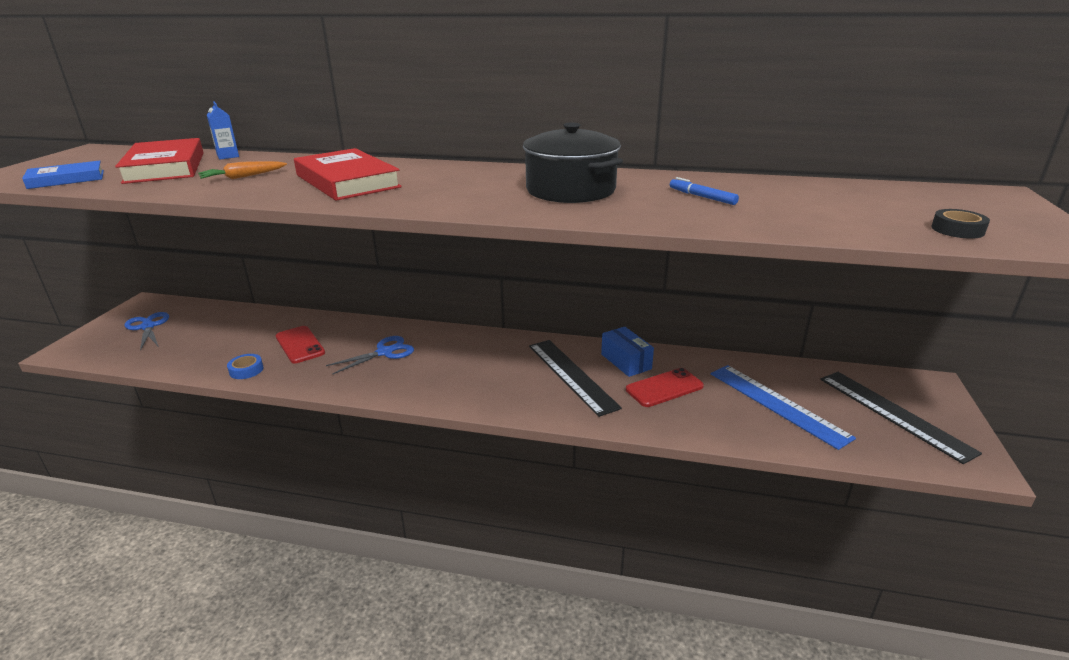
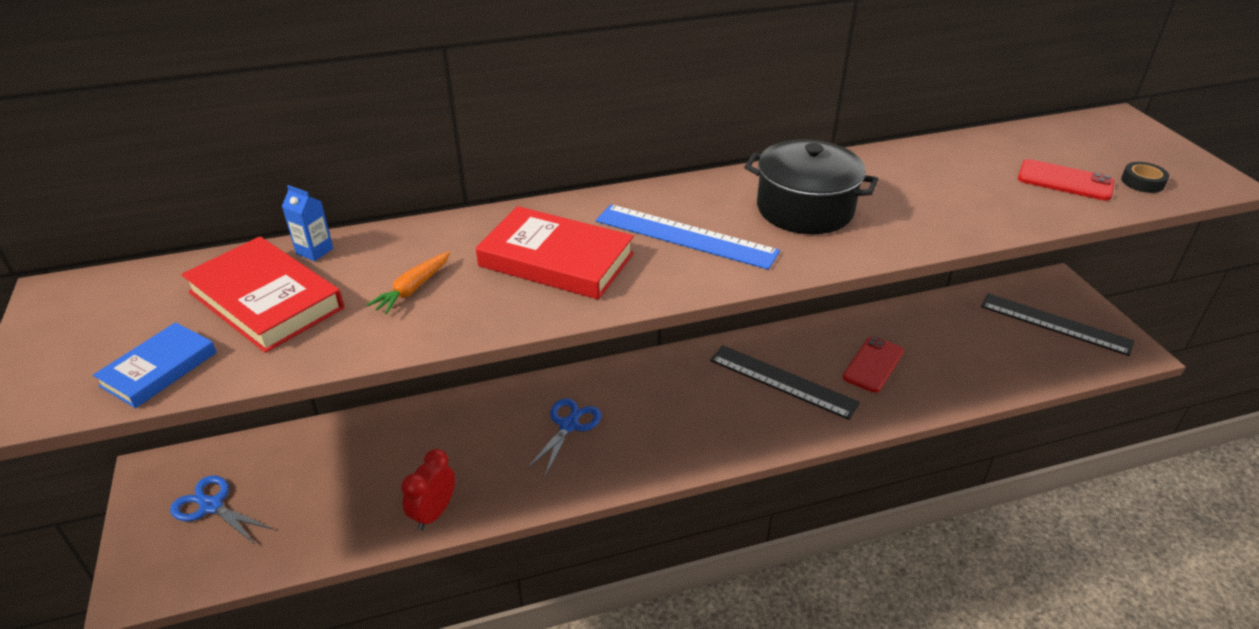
camera: 30 degrees left, 10 degrees up
(246, 370) = (434, 513): blue tape -> red clock
(300, 345) = (457, 453): red phone -> red phone (1065, 181)
(626, 361) = (815, 346): blue box -> none
(702, 197) = (926, 187): blue marker -> none
(777, 404) = (971, 347): blue ruler -> blue ruler (685, 236)

